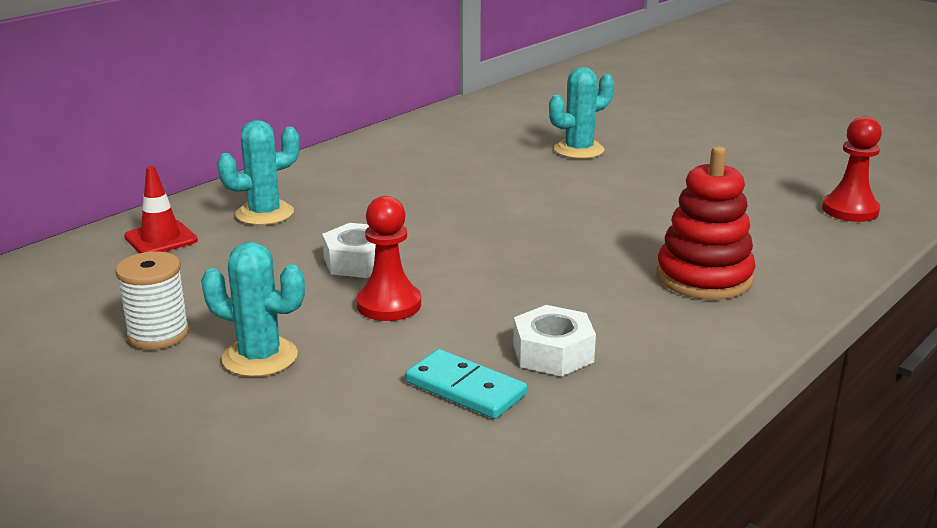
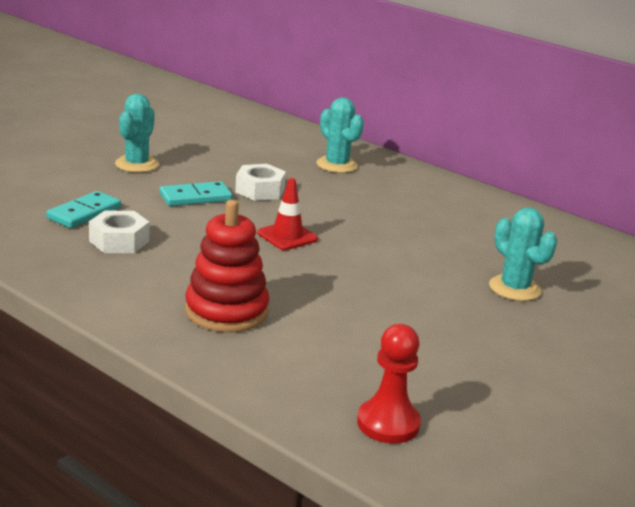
camera: 85 degrees right, 0 degrees up
(158, 334) = (169, 142): white spool -> none
(161, 239) = (294, 139): red traffic cone -> red traffic cone (287, 236)
(389, 304) = (195, 197): red pawn -> turquoise domino

